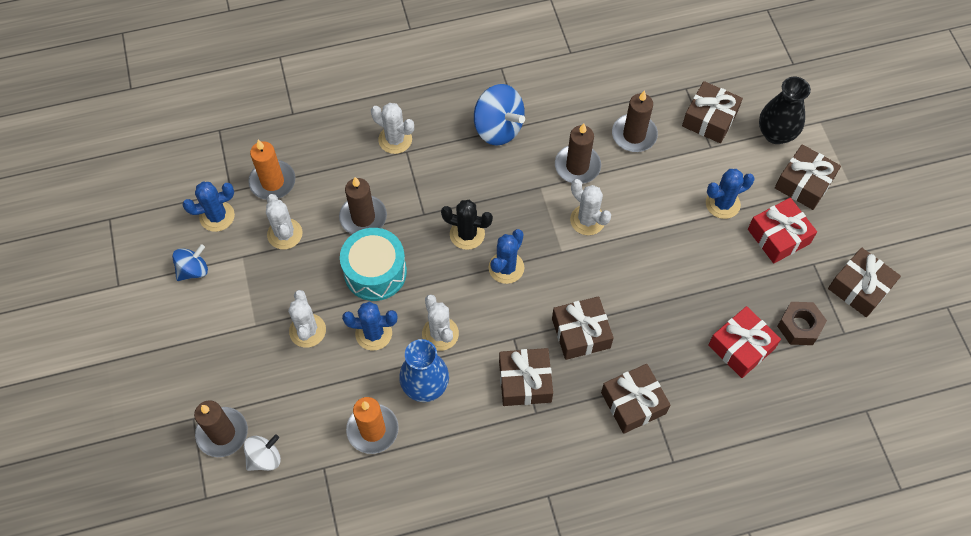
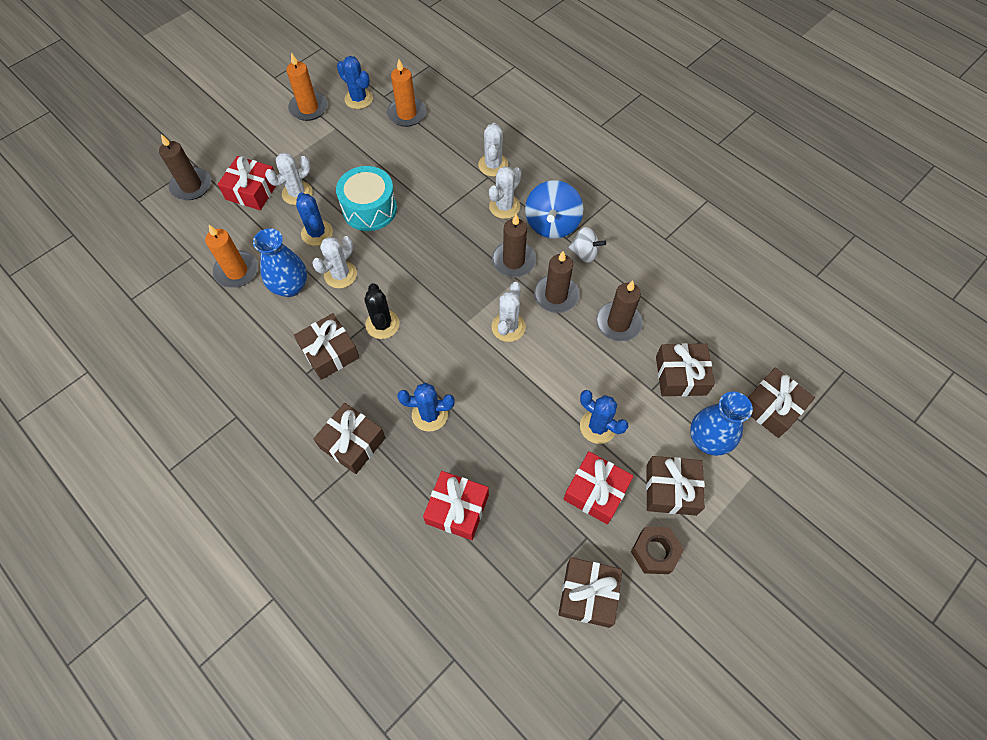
camera: 60 degrees right, 0 degrees up
(193, 270) = (308, 108): blue spinning top -> orange candle
(265, 458) = (183, 219): white spinning top -> white spinning top (584, 253)
(273, 373) = (252, 190): none -> red gift
(285, 234) = (368, 142): white cactus -> white cactus (504, 206)
(363, 217) = (412, 179): brown candle -> brown candle (513, 261)
(467, 234) = (440, 250): black cactus -> black cactus (382, 324)
(506, 268) = (426, 290): blue cactus -> blue cactus (429, 415)
(581, 333) = (397, 372): brown gift -> brown gift (771, 407)
(776, 134) = (708, 439): black vase -> blue vase
(799, 326) = (509, 553): brown nut -> brown nut (654, 552)

